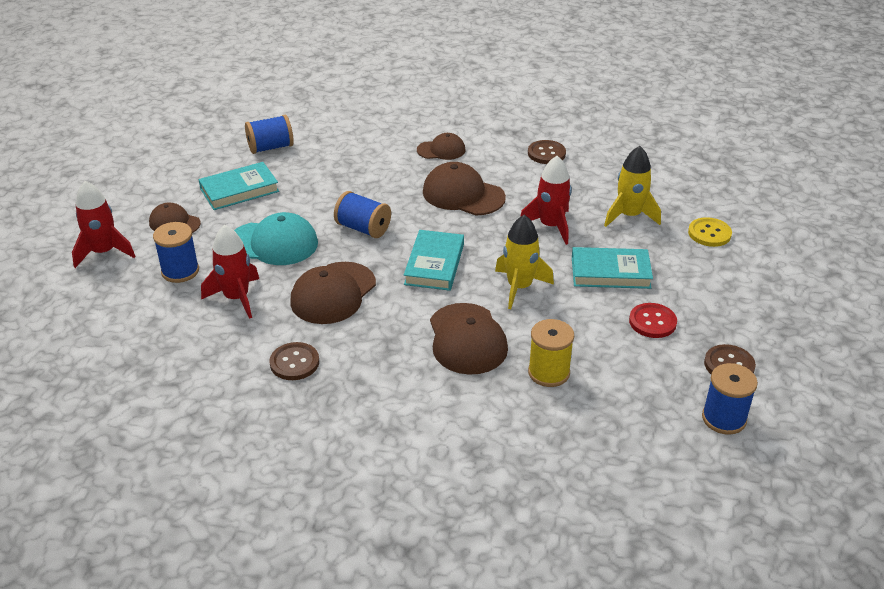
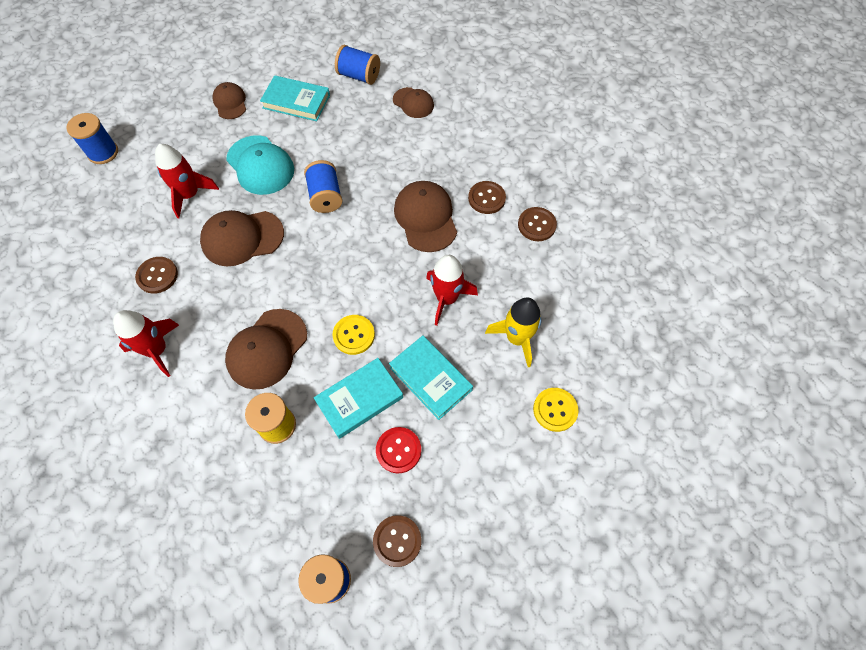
camera: 45 degrees right, 25 degrees up
(104, 252) = (170, 98): red rocket -> red rocket (157, 350)
(180, 271) = (188, 147): blue spool -> blue spool (103, 152)
(434, 264) = (328, 266): turquoise book -> turquoise book (359, 399)
(441, 150) = (465, 162): brown cap -> brown cap (413, 103)
(489, 160) = (486, 198): none -> brown button
(519, 287) = (354, 335): yellow rocket -> yellow button

